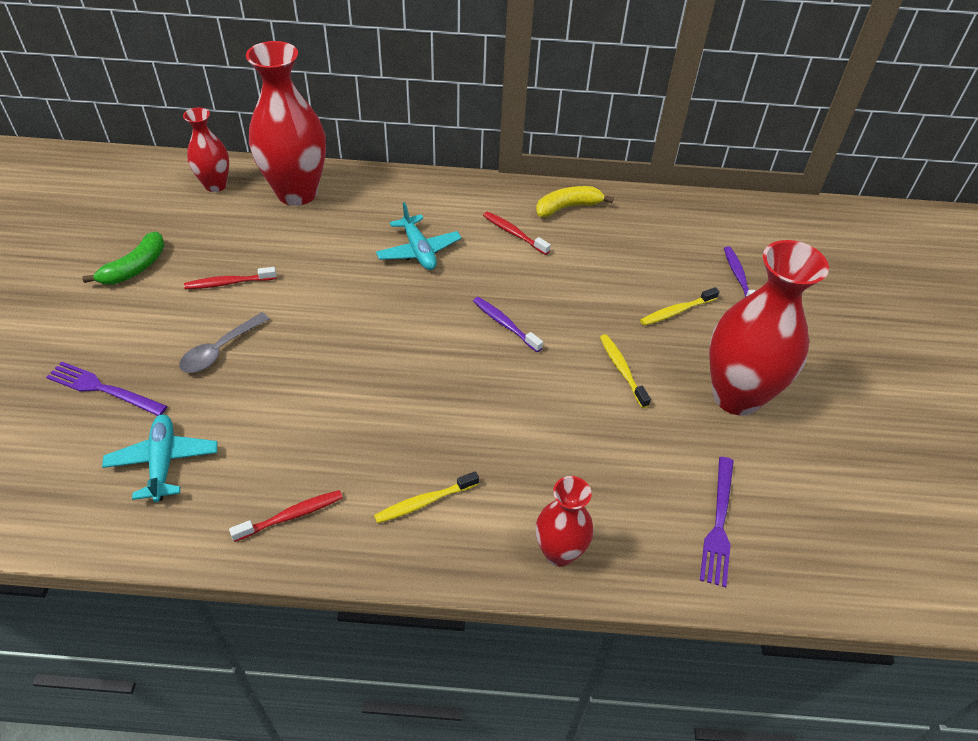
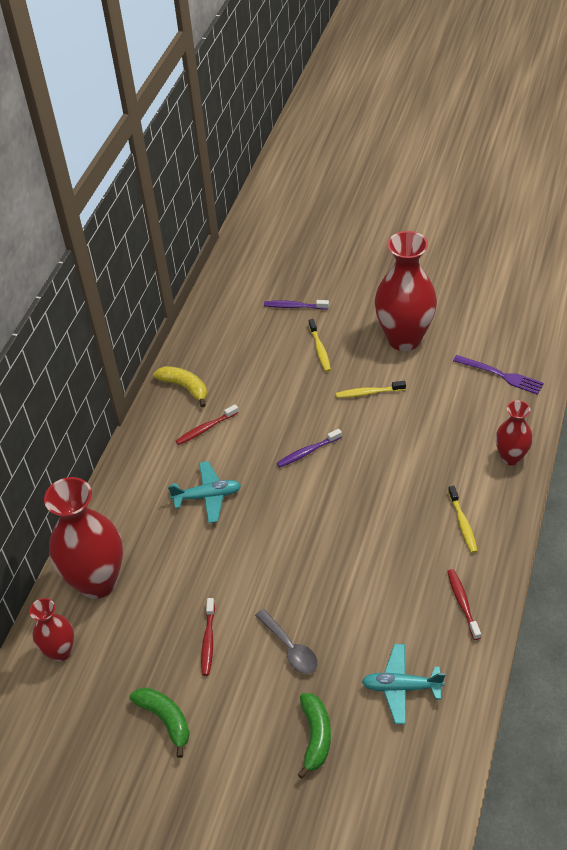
camera: 70 degrees left, 0 degrees up
(103, 389) = (315, 736): purple fork -> green banana
(568, 207) = (184, 387): yellow banana -> yellow banana turned 135 degrees clockwise

